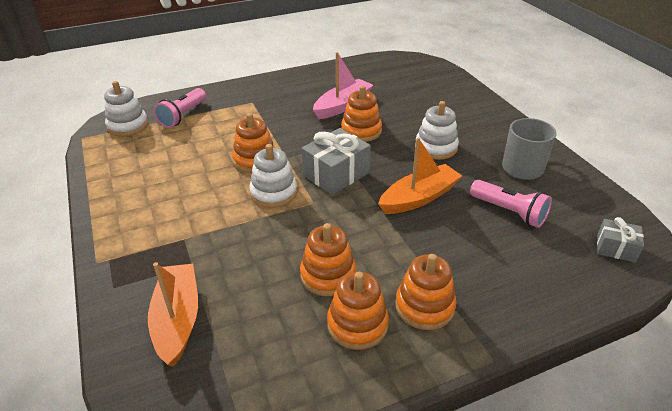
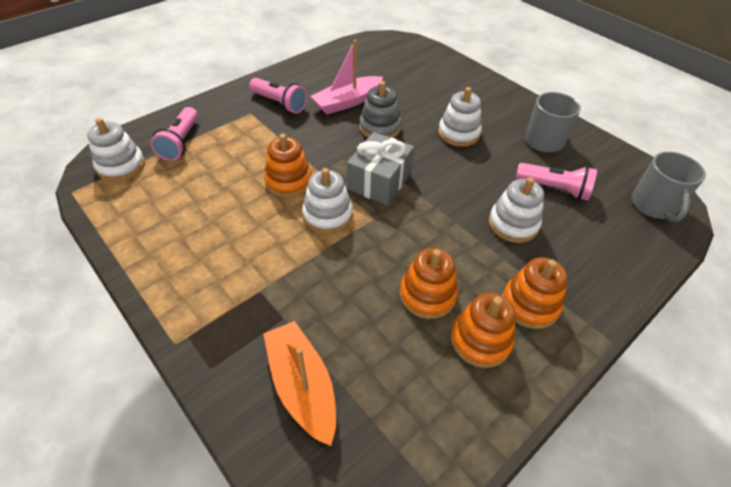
camera: 20 degrees left, 10 degrees up
(281, 98) = (279, 103): none -> pink flashlight
(343, 106) = (347, 102): pink boat -> pink boat turned 150 degrees counterclockwise
(361, 131) = (380, 128): orange stacking toy -> grey stacking toy
(419, 198) = (469, 191): orange boat -> none
(447, 234) = (513, 224): none -> white stacking toy
(615, 248) = (654, 205): grey gift -> grey mug

